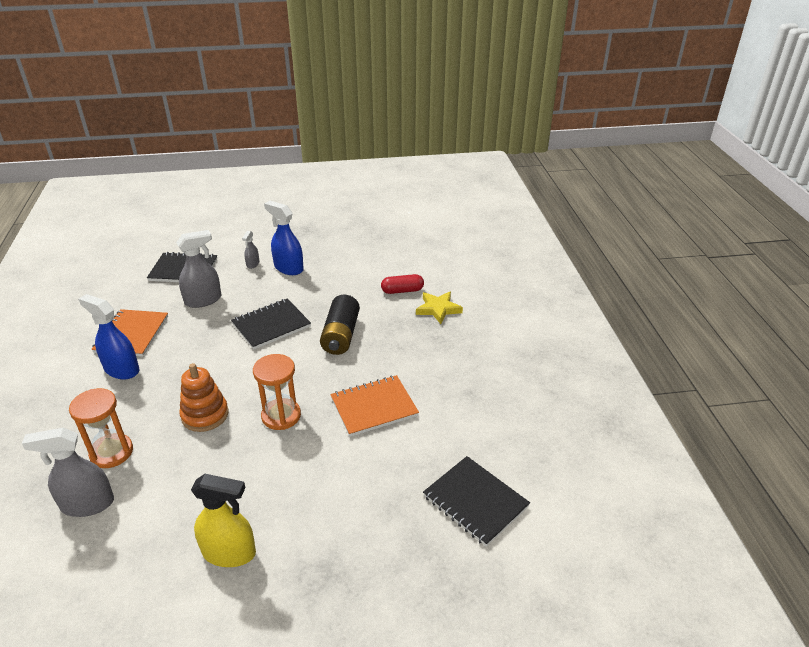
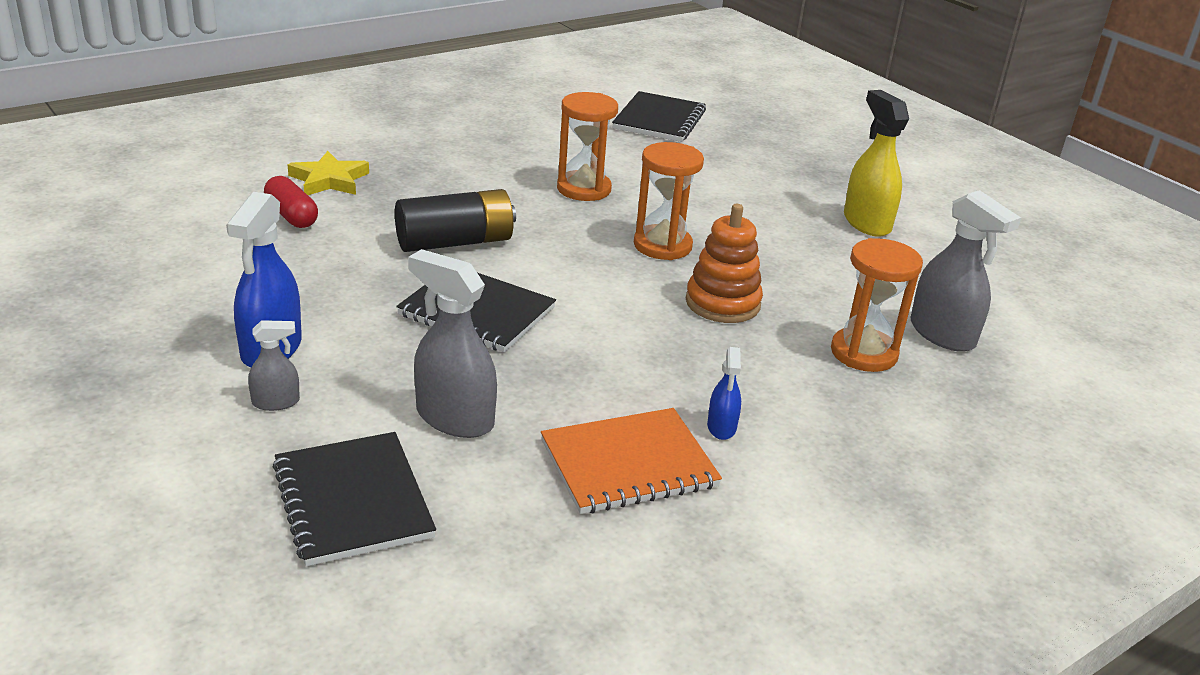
camera: 120 degrees left, 5 degrees down
(121, 369) = (721, 427): blue spray bottle -> blue spray bottle, size x0.53
(374, 407) = (584, 189): orange notebook -> orange hourglass

